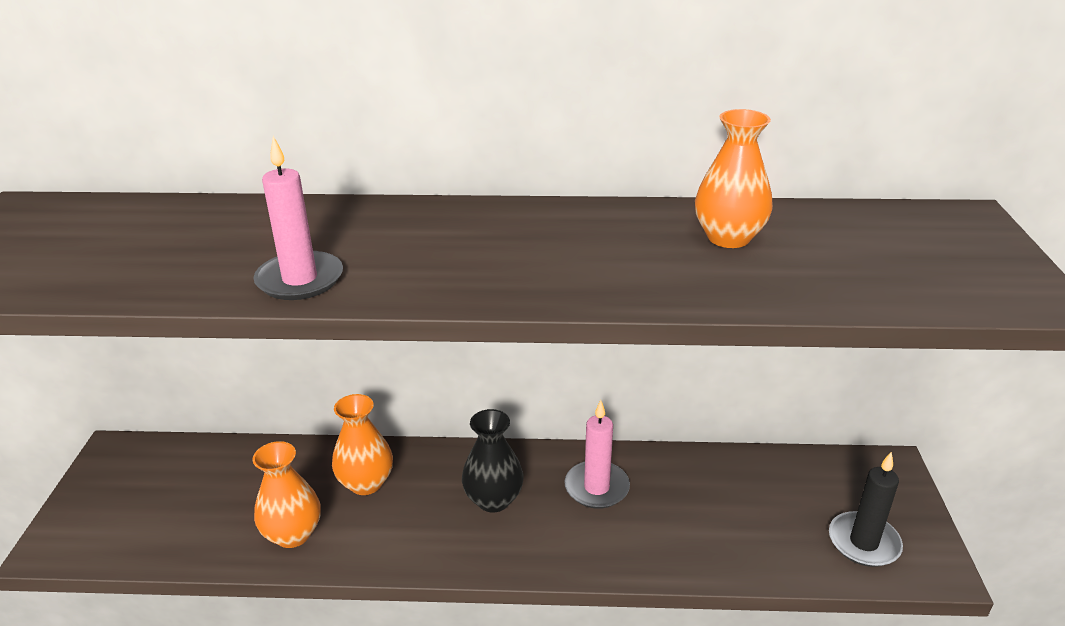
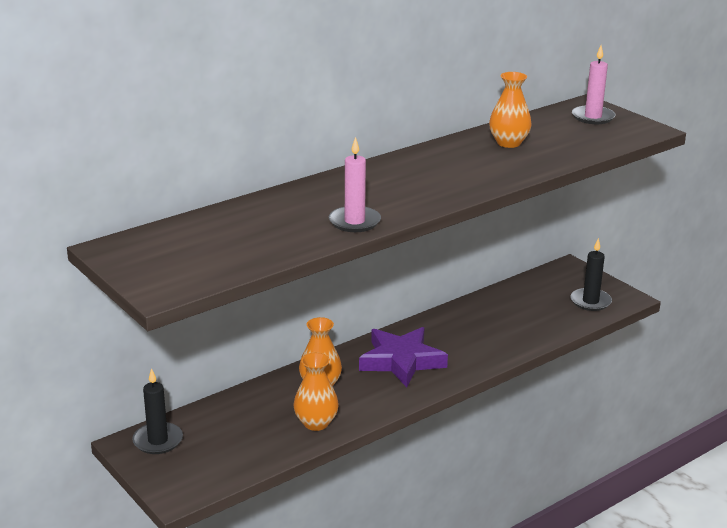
camera: 40 degrees left, 5 degrees down
(137, 463) = (158, 441): none -> black candle
(493, 500) = (401, 361): black vase -> purple star
(596, 487) = (446, 333): pink candle -> pink candle (593, 117)

